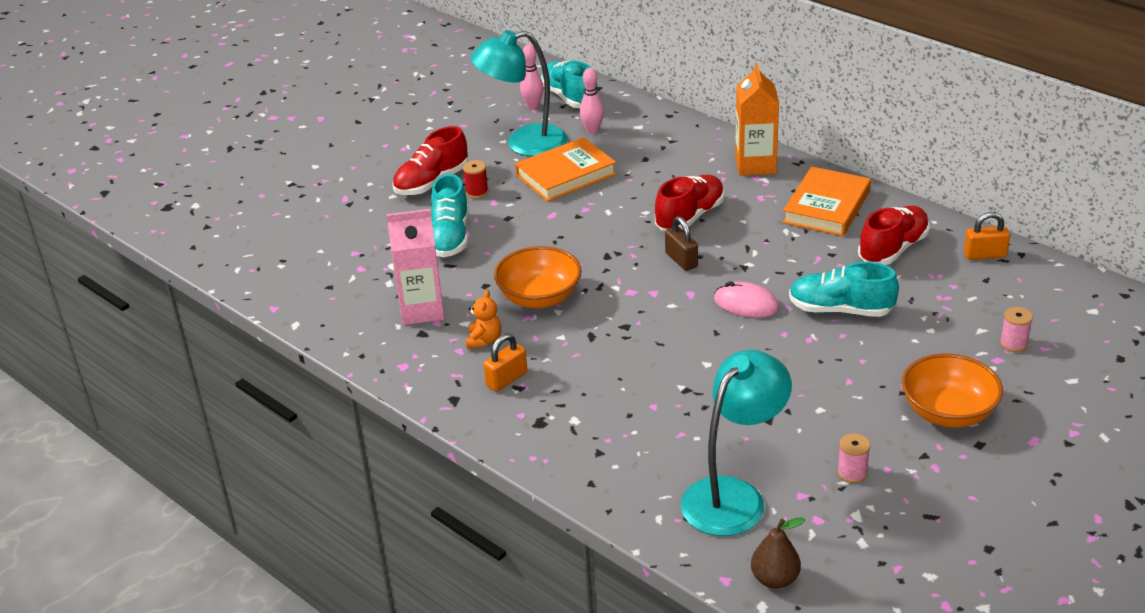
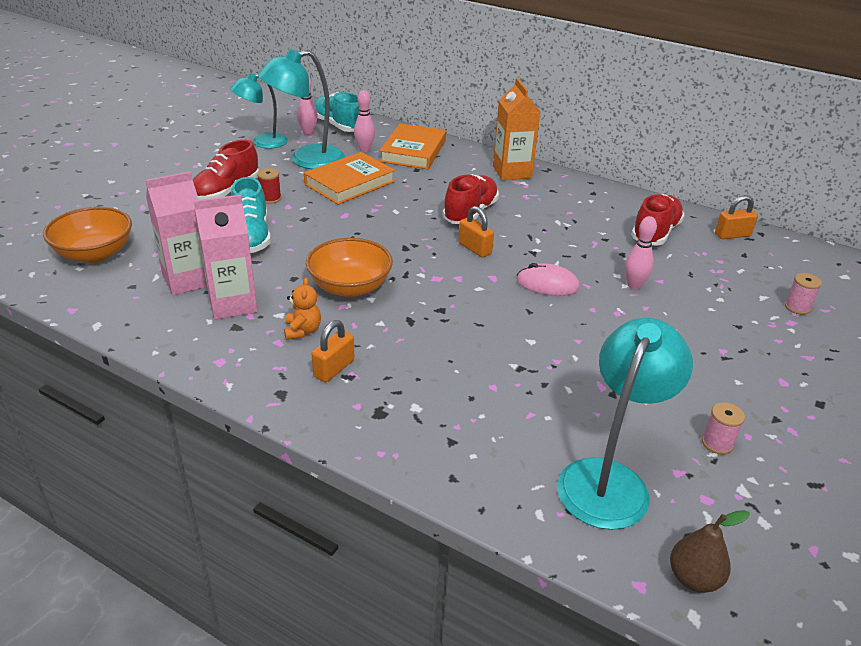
camera: 15 degrees left, 0 degrees up
(382, 282) = (187, 280): none -> pink carton
(479, 119) = (262, 142): none -> turquoise lamp
(681, 260) = (474, 248): brown padlock -> orange padlock
(826, 207) = (584, 202): orange book -> orange book (413, 151)
(840, 310) = (634, 285): turquoise shoe -> pink bowling pin
(948, 412) = (775, 374): orange bowl -> orange bowl (94, 253)

